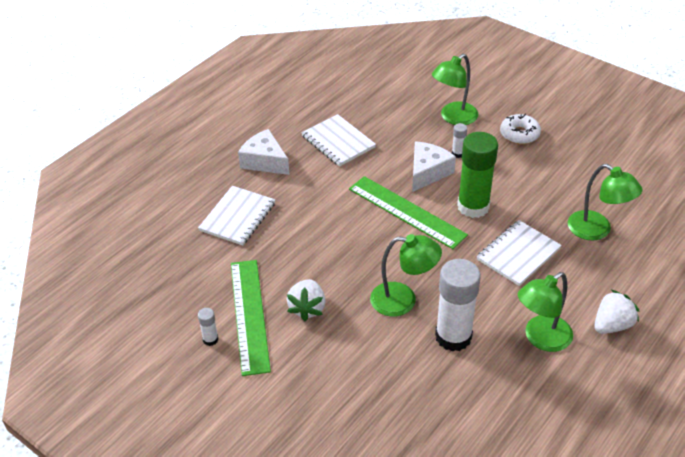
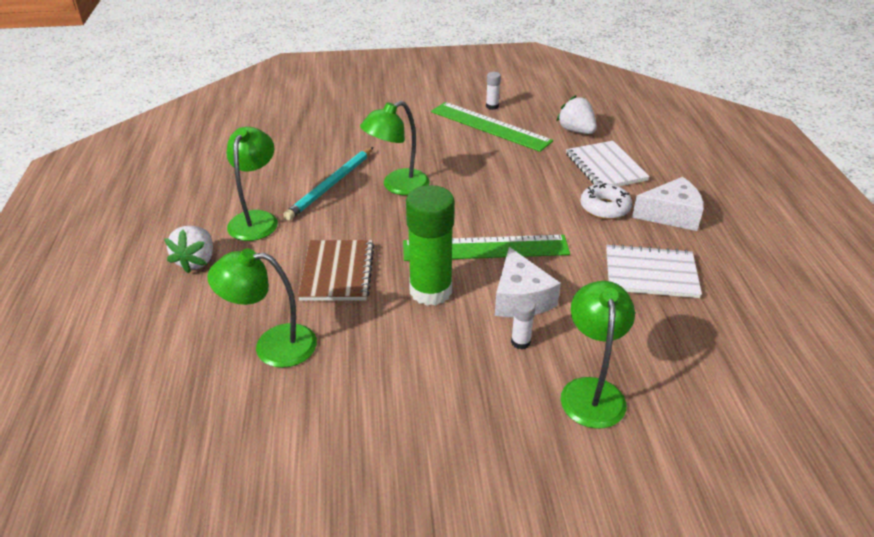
camera: 135 degrees right, 5 degrees down
(307, 308) = (459, 147): white strawberry -> white strawberry (576, 131)
(453, 337) = (331, 185): white glue stick -> turquoise pencil
(518, 254) = (337, 272): white notebook -> brown notebook
(519, 134) = (484, 424): white donut -> white donut (604, 208)

